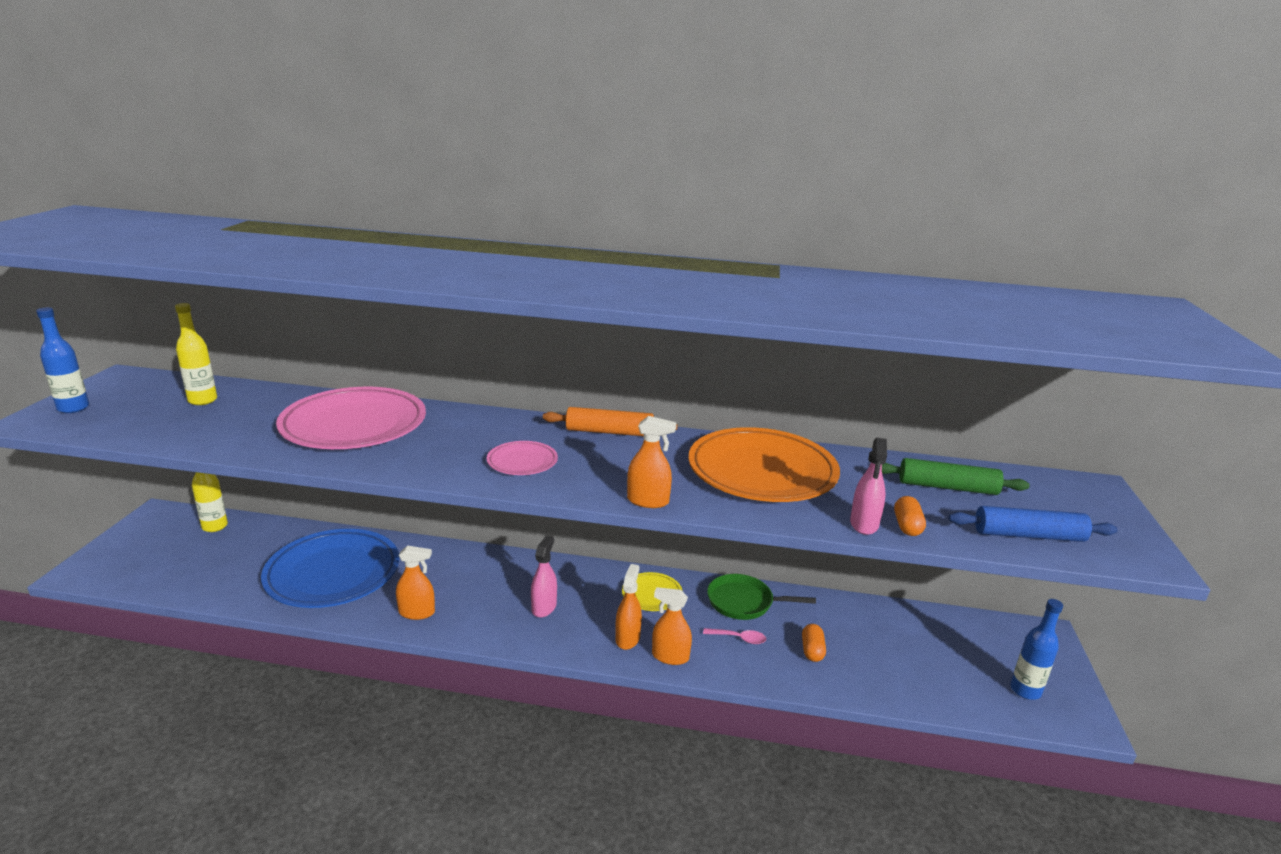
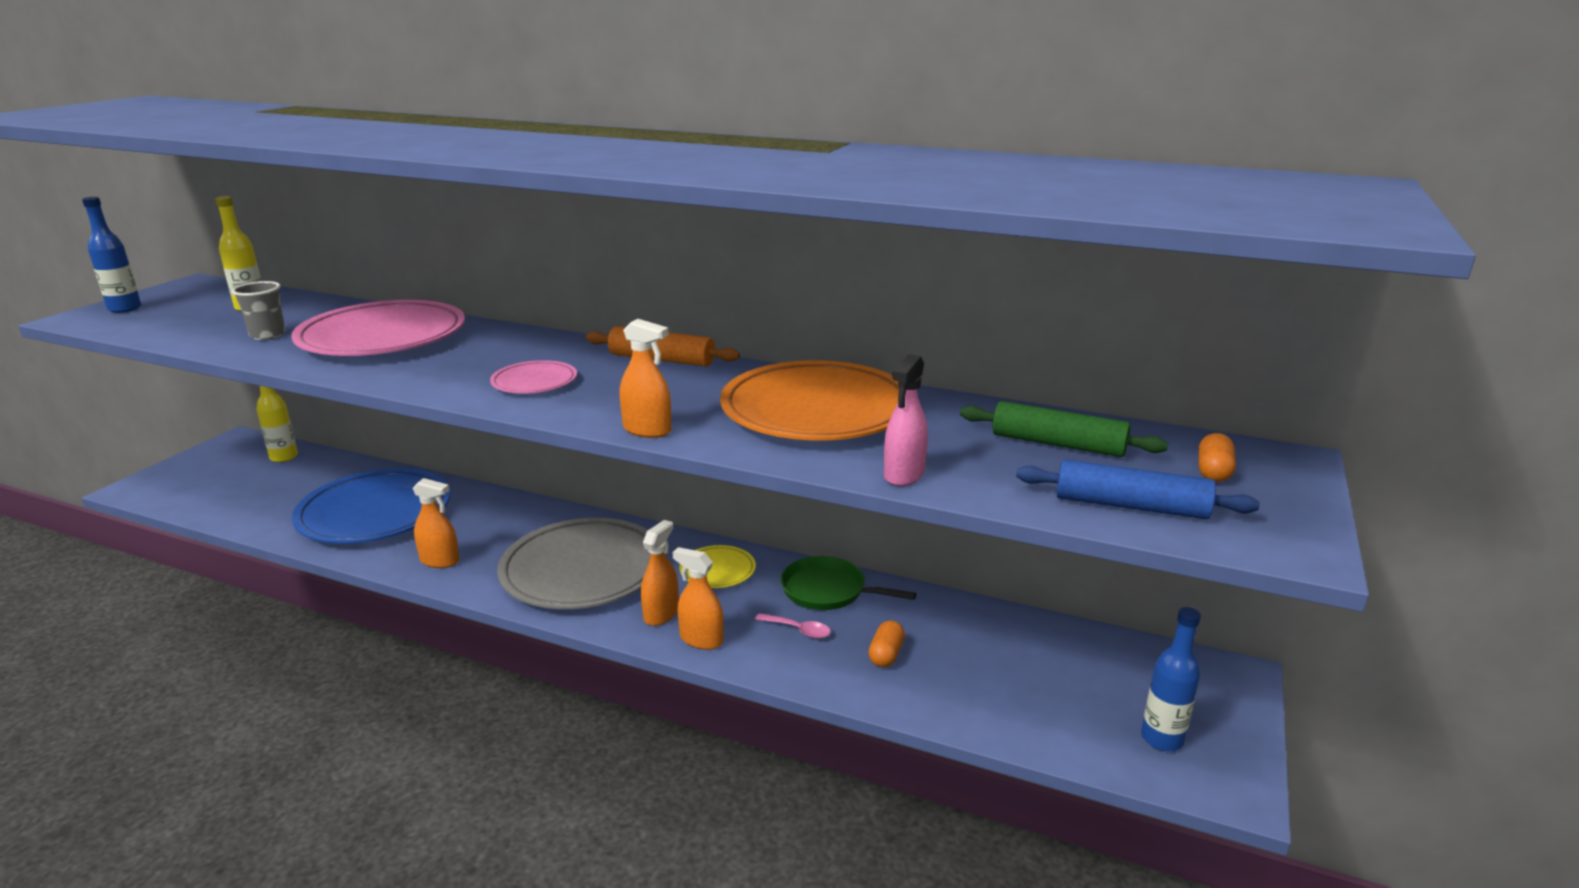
camera: 15 degrees right, 0 degrees up
(243, 429) = (268, 335): none -> grey cup
(544, 607) = (583, 570): pink spray bottle -> grey plate
(907, 526) = (962, 482): orange capsule -> orange capsule (1213, 472)

